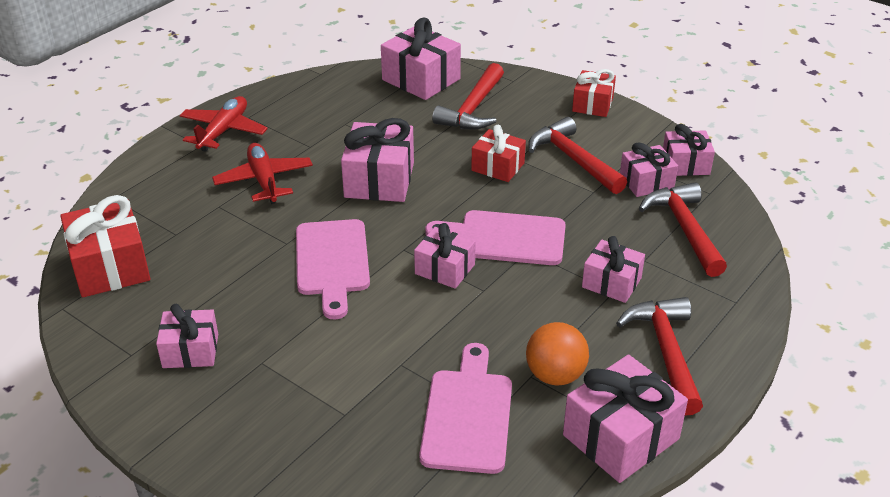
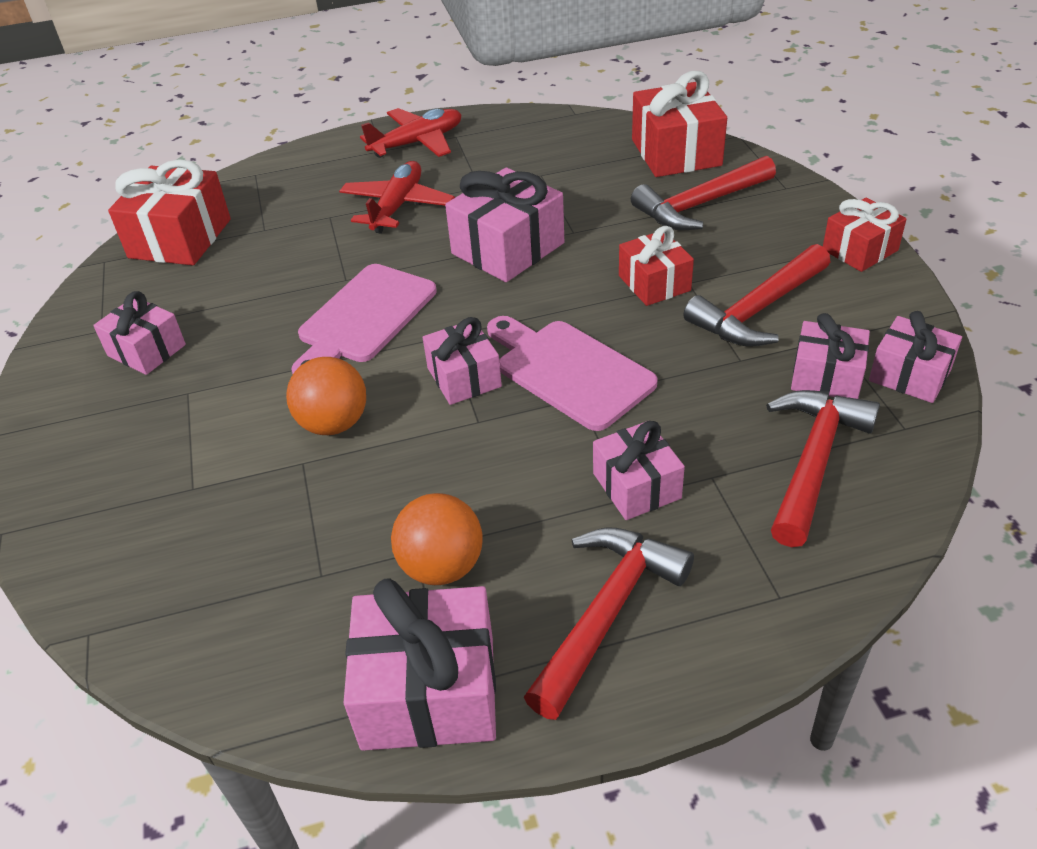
camera: 40 degrees right, 5 degrees up
(393, 333) = (334, 423): none -> orange ball
(421, 79) = (676, 152): pink gift -> red gift
(467, 415) = (299, 559): pink cutting board -> none
(573, 159) = (758, 310): red hammer -> red hammer turned 135 degrees counterclockwise

